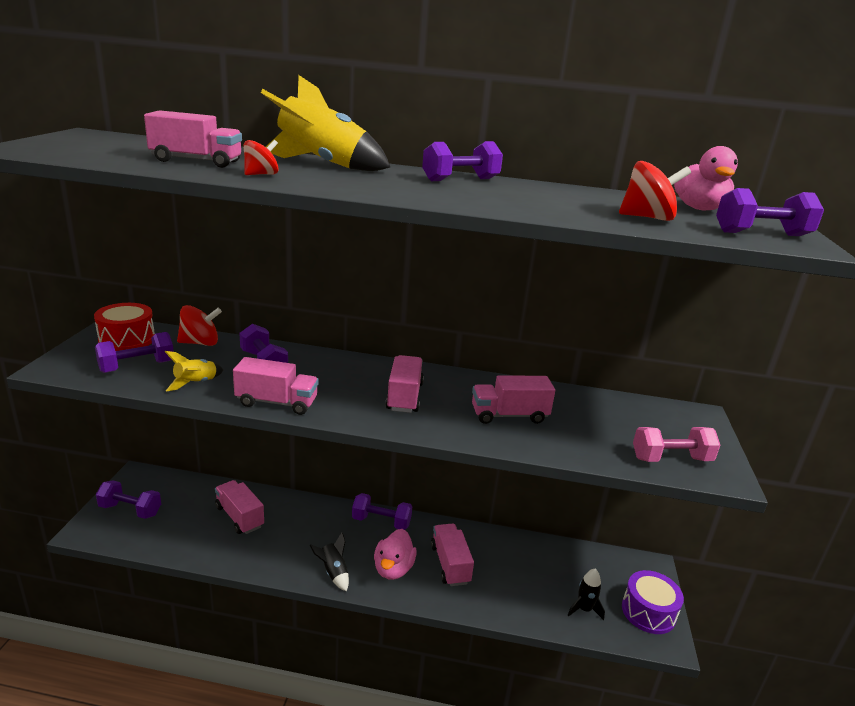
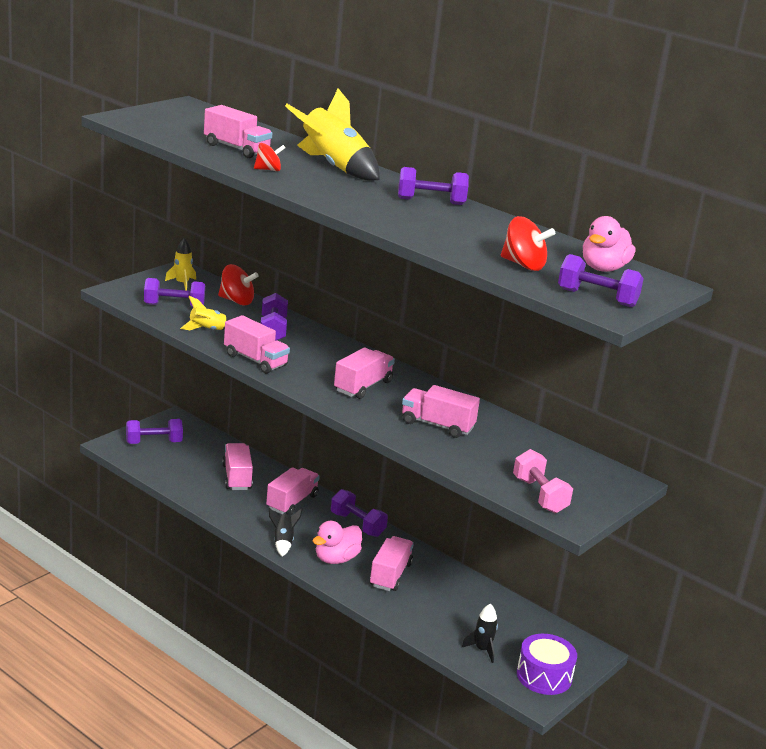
camera: 30 degrees right, 0 degrees up
(127, 339) = (182, 283): red drum -> yellow rocket
(130, 510) = (153, 442): purple dumbbell -> purple dumbbell turned 60 degrees counterclockwise
(309, 522) = (292, 502): none -> pink truck
(671, 459) = (539, 495): pink dumbbell -> pink dumbbell turned 45 degrees clockwise

